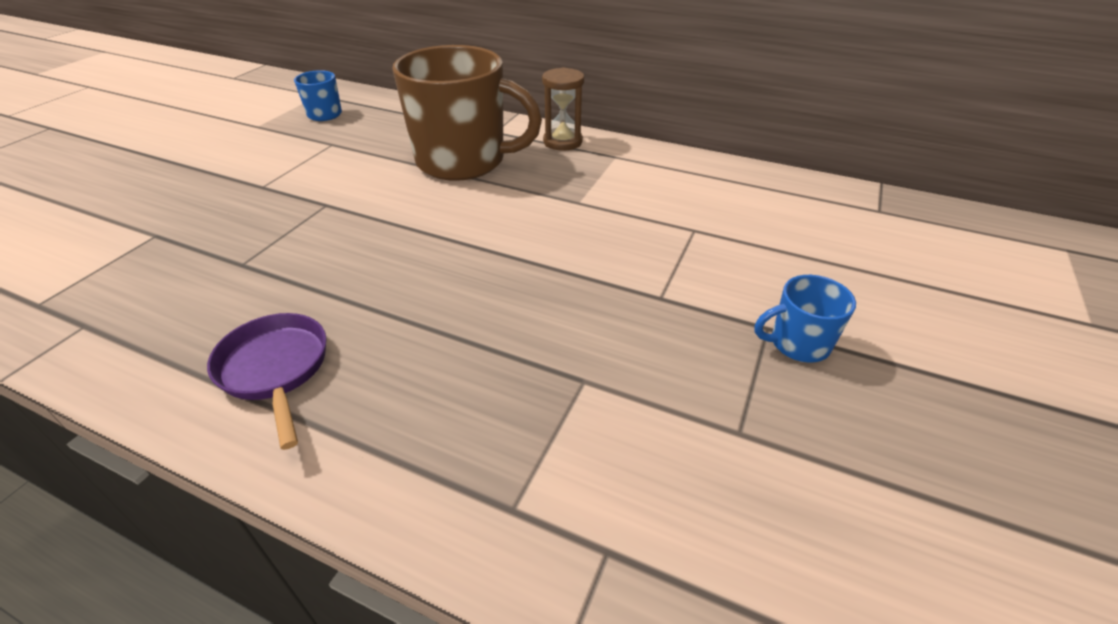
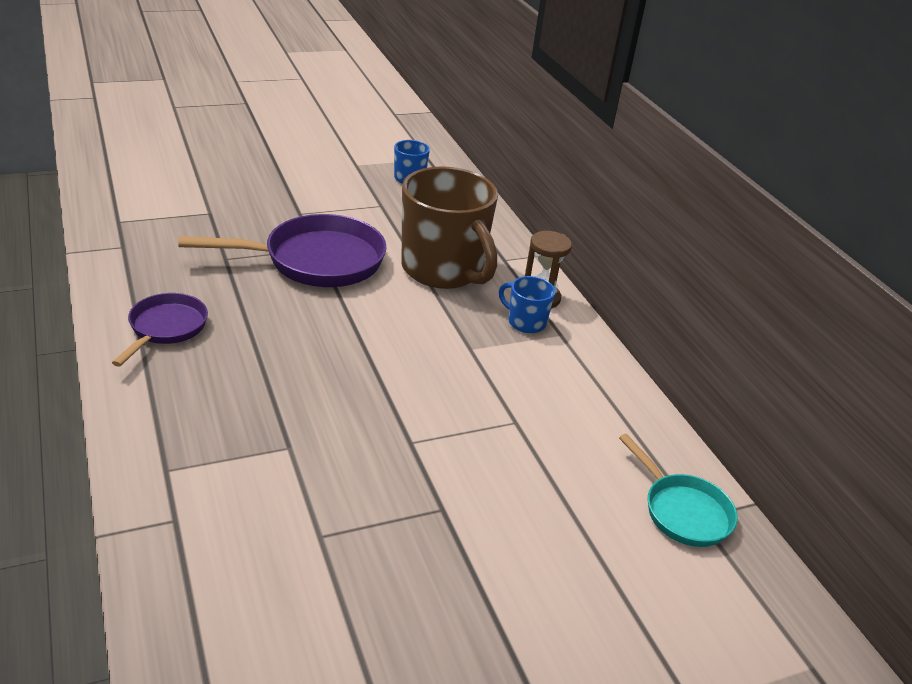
camera: 40 degrees right, 5 degrees down
(342, 214) = (316, 261): none -> purple pan
(798, 344) = (442, 531): blue mug -> blue mug (525, 322)
(868, 213) = (683, 511): none -> turquoise pan

